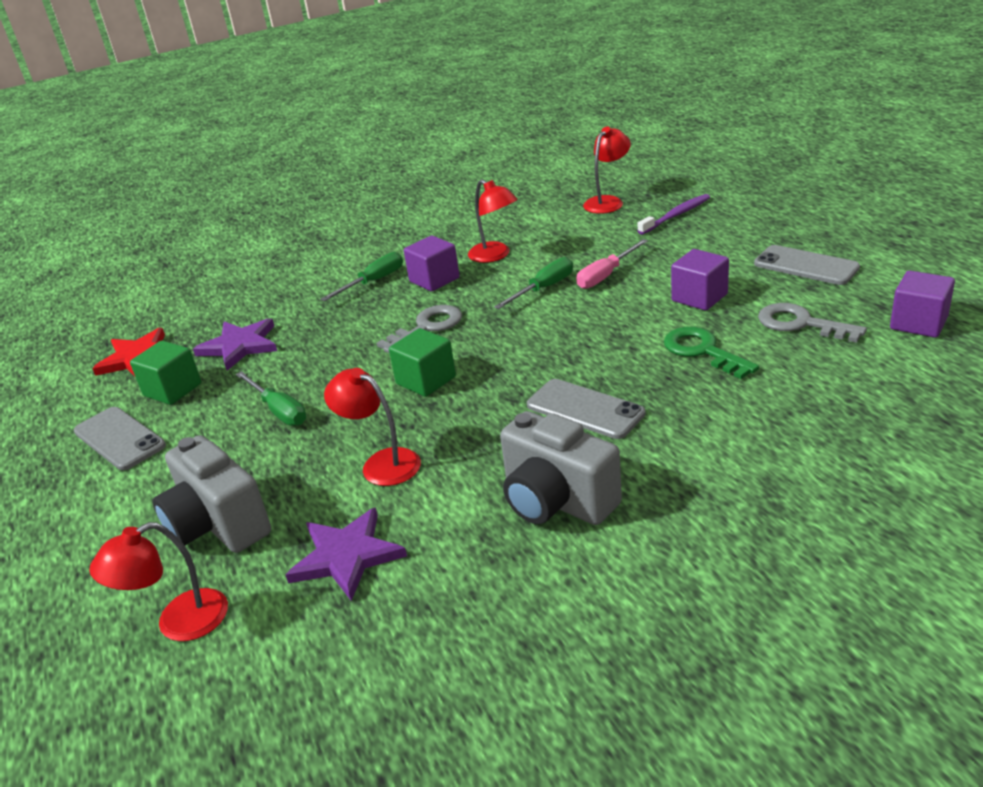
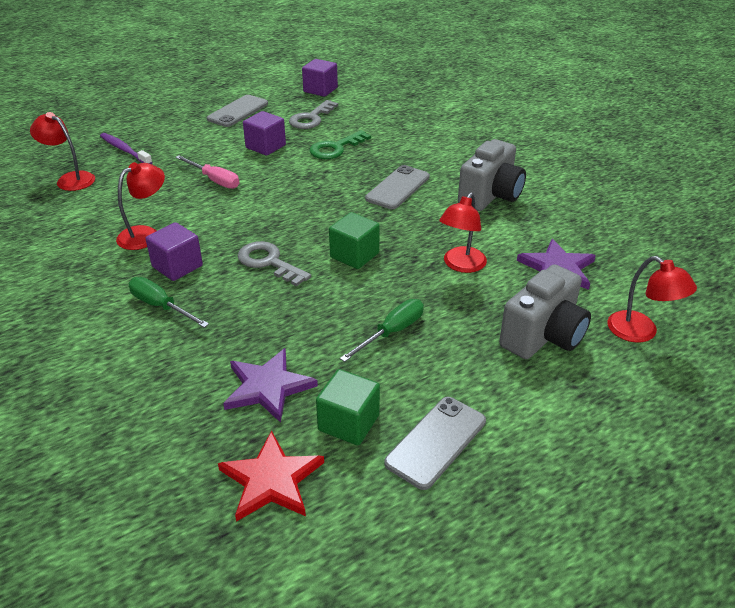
camera: 100 degrees left, 5 degrees up
(544, 288) = (223, 207): green screwdriver -> none

